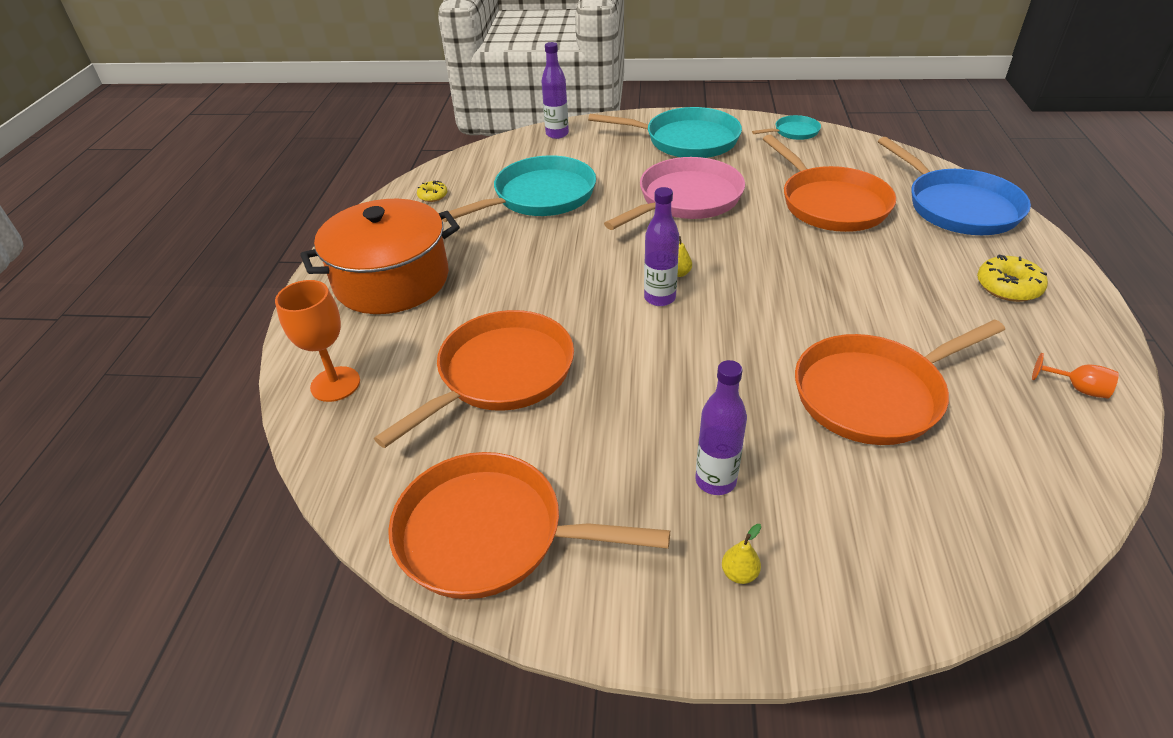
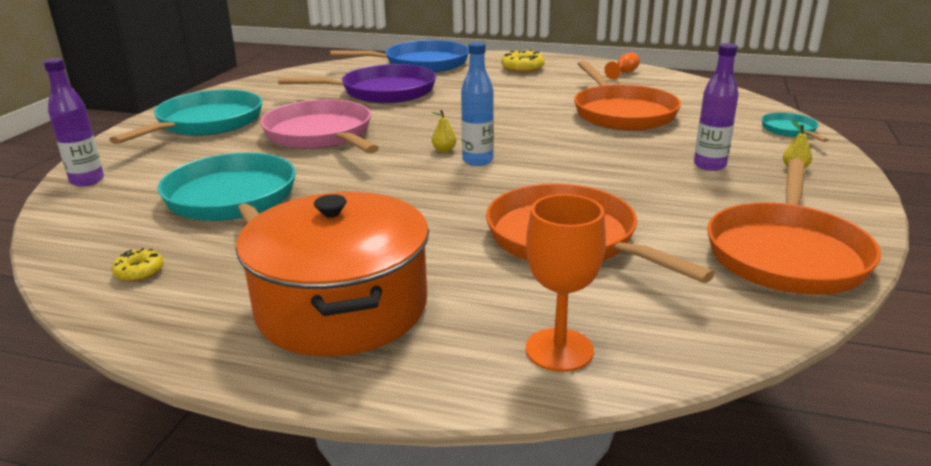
camera: 80 degrees left, 15 degrees down
(659, 298) = (477, 161): purple bottle -> blue bottle
(794, 132) = (252, 86): turquoise pan -> turquoise pan (790, 130)
(830, 204) = (383, 92): orange pan -> purple pan

